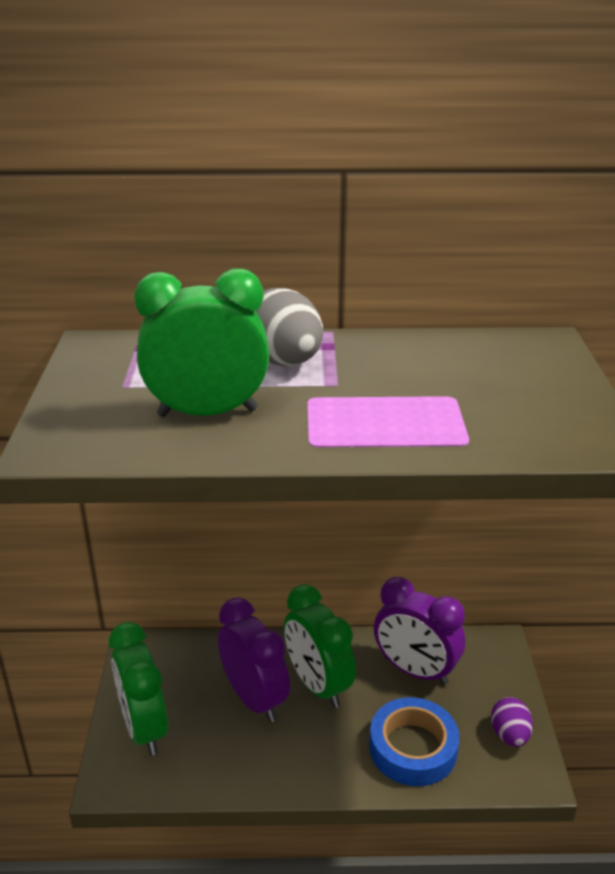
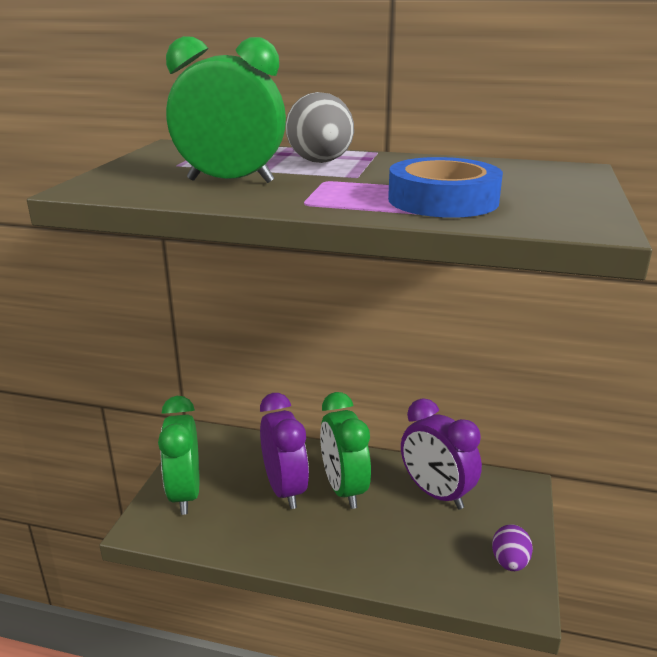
camera: 15 degrees right, 5 degrees down
(413, 748) = (412, 554): blue tape -> blue tape (443, 200)

